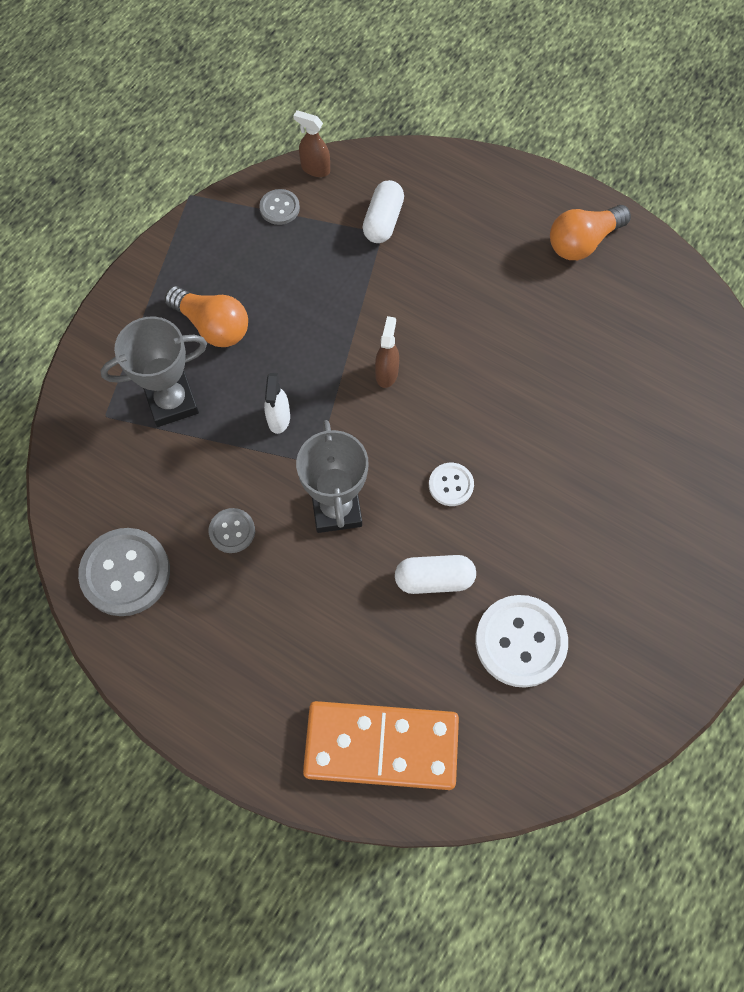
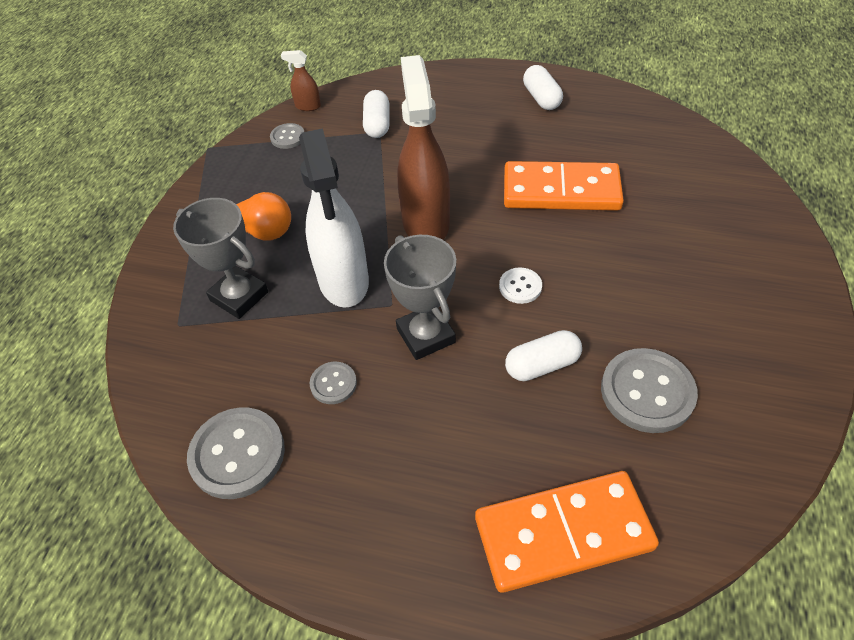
camera: 15 degrees left, 15 degrees down
(172, 402) = (239, 296): grey trophy -> grey trophy turned 75 degrees clockwise
(278, 419) = (344, 281): white spray bottle -> white spray bottle, size x2.32
(386, 373) = (426, 222): brown spray bottle -> brown spray bottle, size x2.32
(520, 642) = (647, 392): white button -> grey button
(545, 380) = (561, 191): none -> orange domino
(582, 242) = (541, 98): orange light bulb -> white capsule

